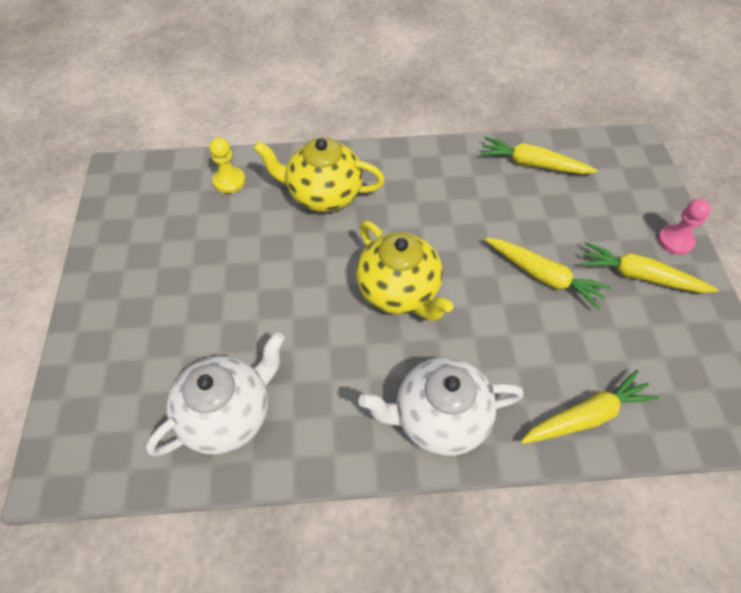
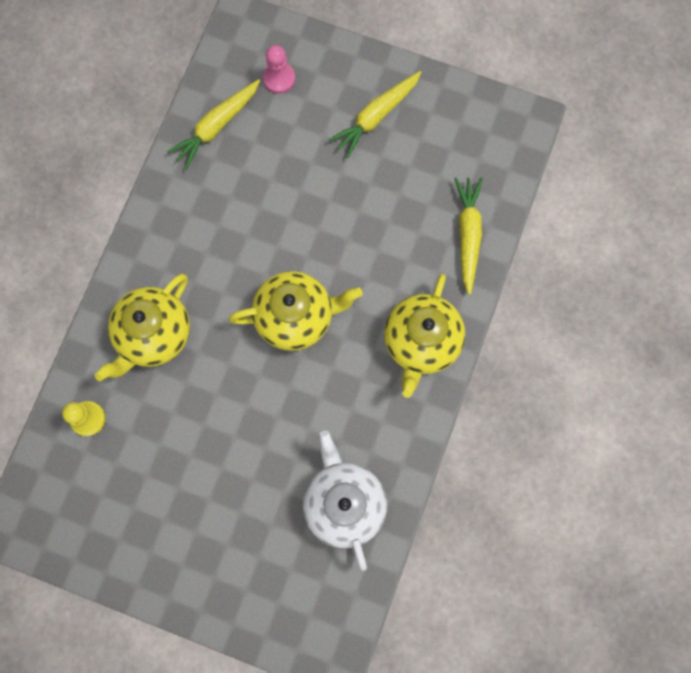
camera: 65 degrees left, 20 degrees up
(439, 418) = (421, 342): white teapot -> yellow teapot
(543, 276) = (339, 192): yellow carrot -> none
(675, 241) = (357, 65): pink pawn -> pink pawn (279, 79)

